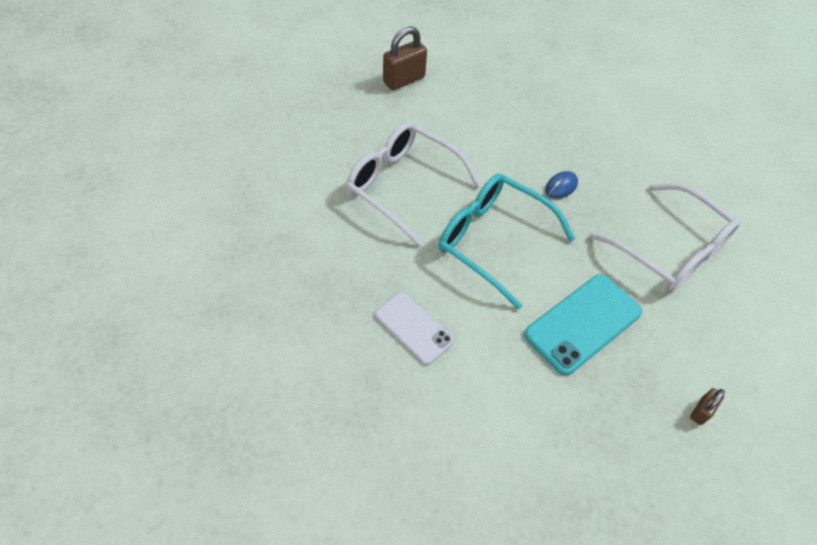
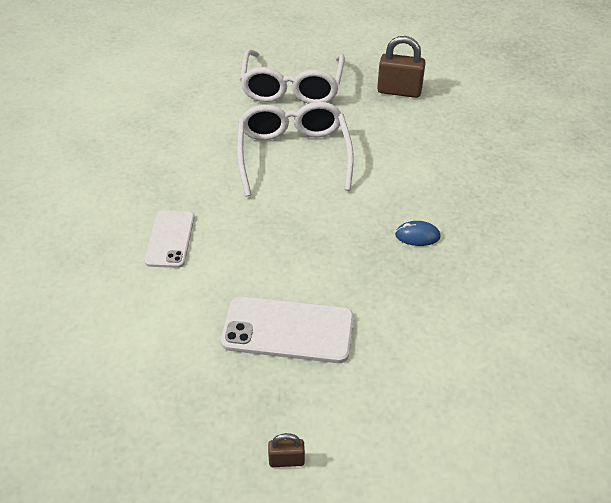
camera: 50 degrees right, 10 degrees down
(493, 240) = (304, 231): turquoise glasses -> none
(583, 323) = (288, 330): turquoise phone -> white phone
(670, 249) = (445, 343): white glasses -> white glasses (292, 88)

